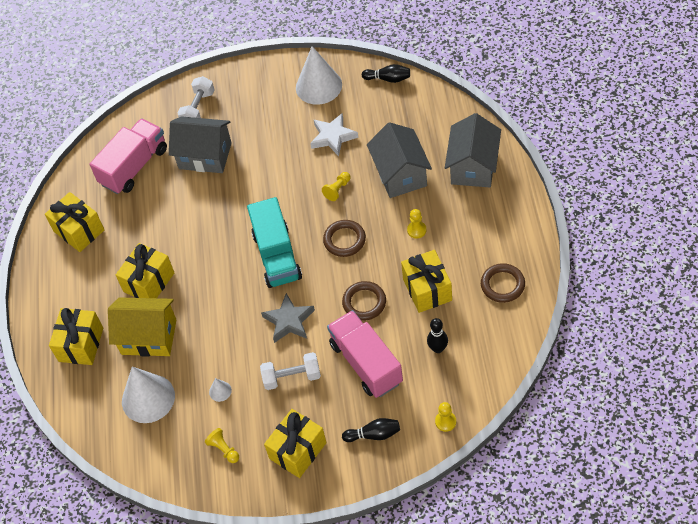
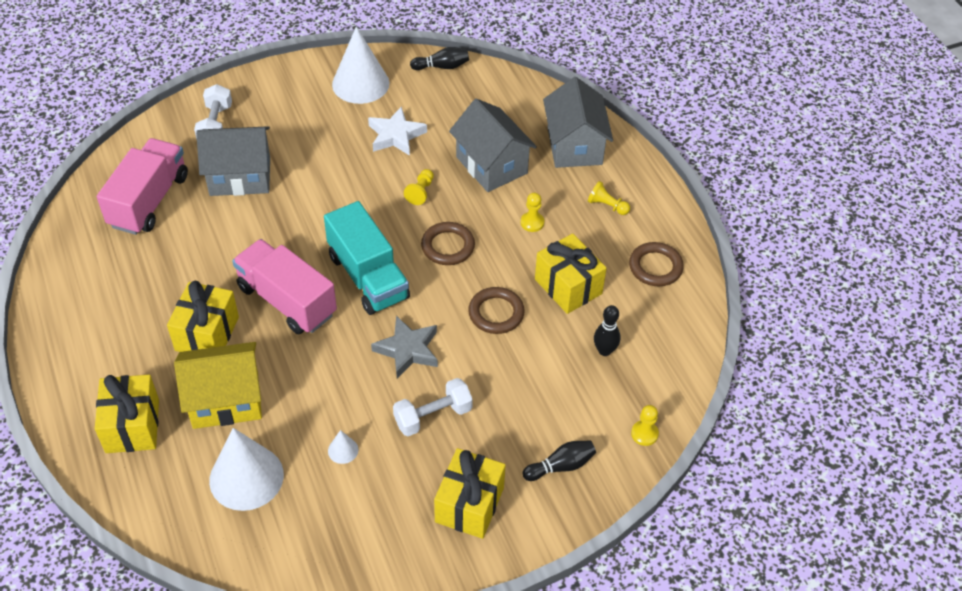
camera: 25 degrees left, 5 degrees down
(79, 231) = (93, 286): yellow gift -> none
(224, 449) = (370, 522): yellow pawn -> yellow pawn (607, 206)
(366, 363) = (522, 383): pink truck -> pink truck (287, 301)

